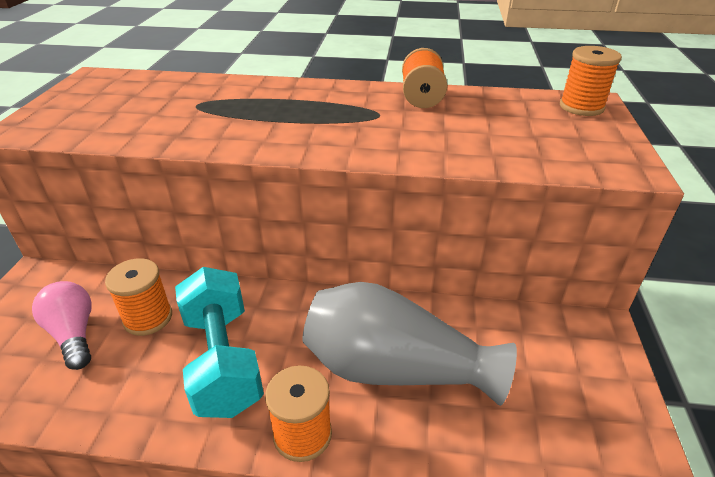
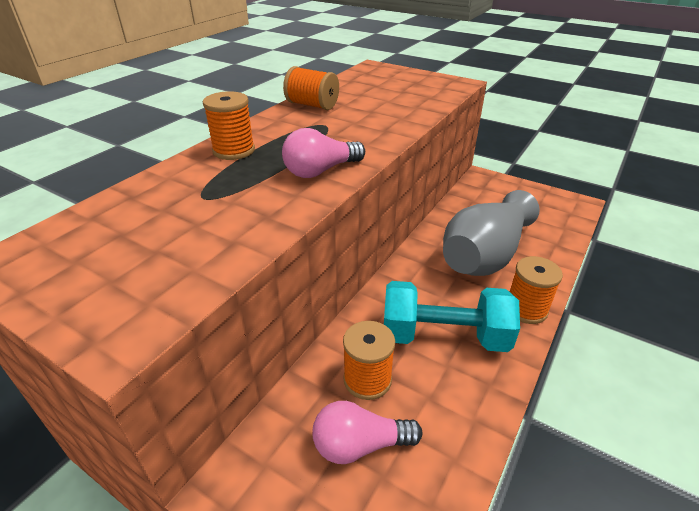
camera: 65 degrees left, 0 degrees up
(271, 137) = (321, 171): none -> pink light bulb
(581, 107) = (378, 71): orange spool -> orange spool (234, 151)

